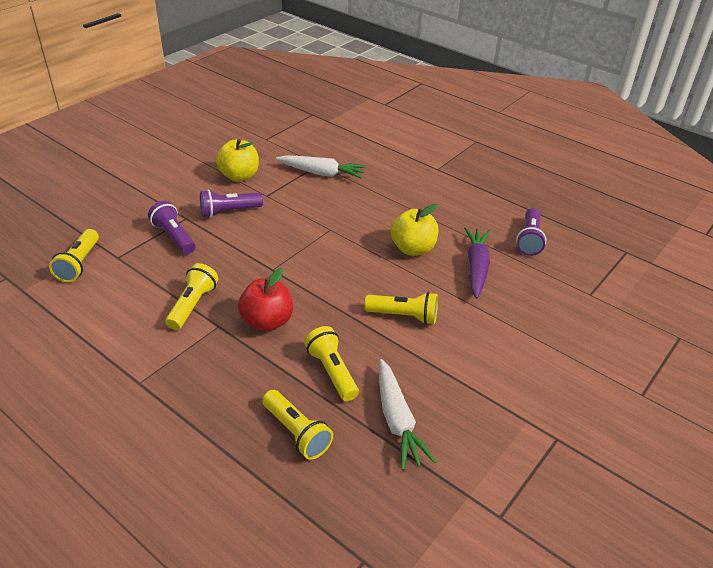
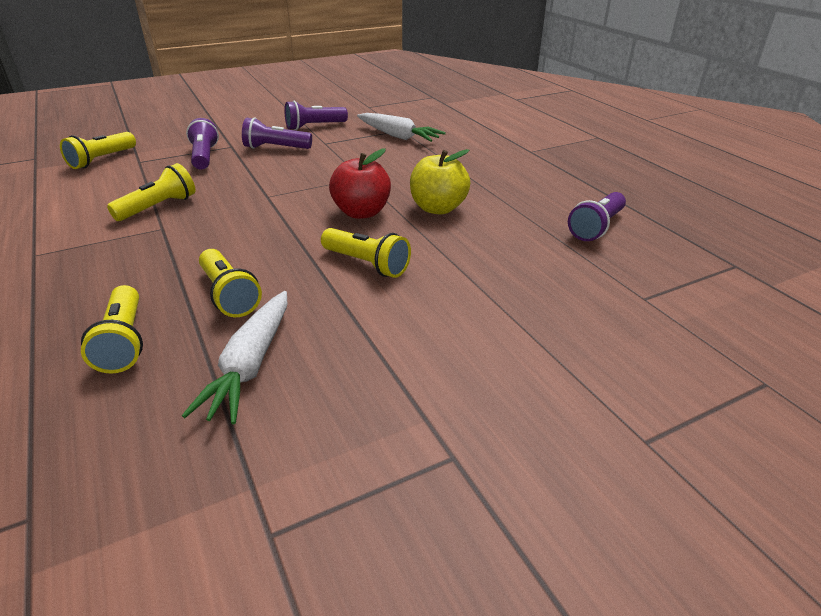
camera: 25 degrees right, 5 degrees down
(239, 176) = (314, 126): yellow apple -> purple flashlight
(267, 321) = (212, 235): red apple -> red apple (361, 212)
(332, 371) = (229, 295): yellow flashlight -> yellow flashlight turned 150 degrees clockwise
(476, 267) = (501, 239): purple carrot -> none

